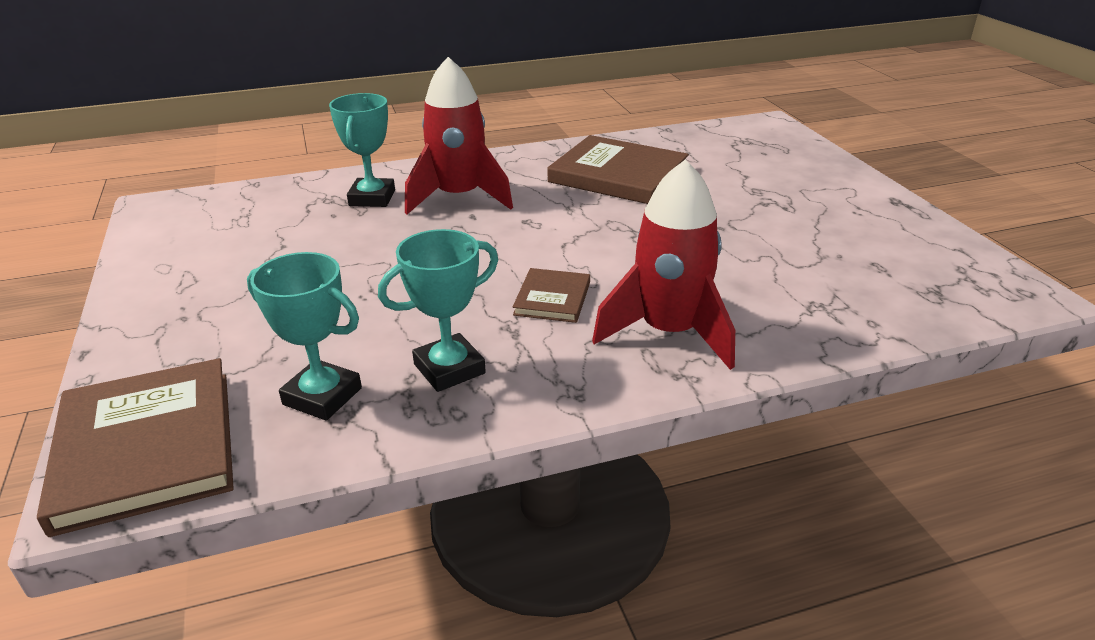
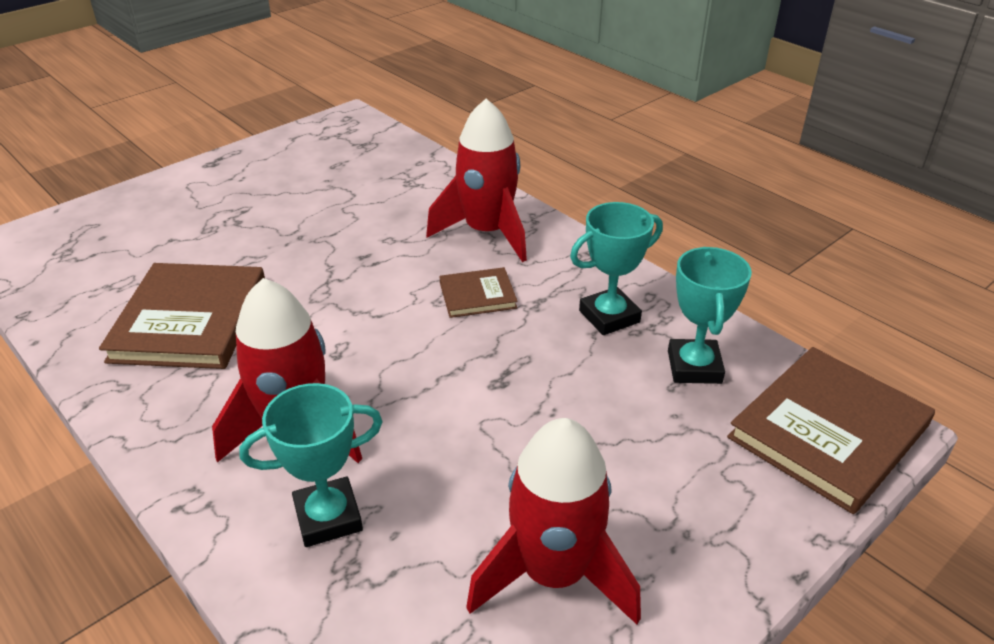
camera: 115 degrees left, 5 degrees up
(233, 257) = (554, 573): none -> red rocket
(449, 369) = (609, 316): turquoise trophy -> turquoise trophy turned 60 degrees counterclockwise

